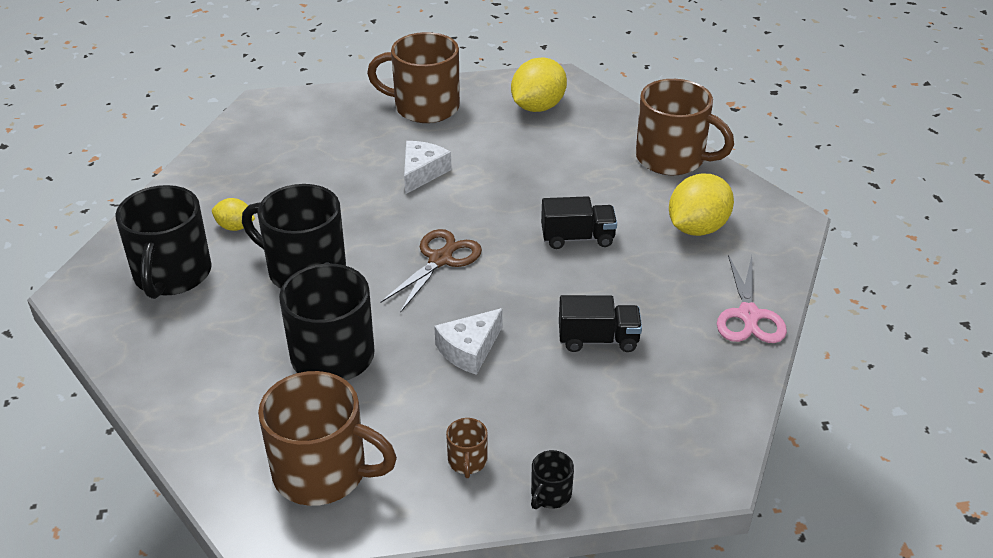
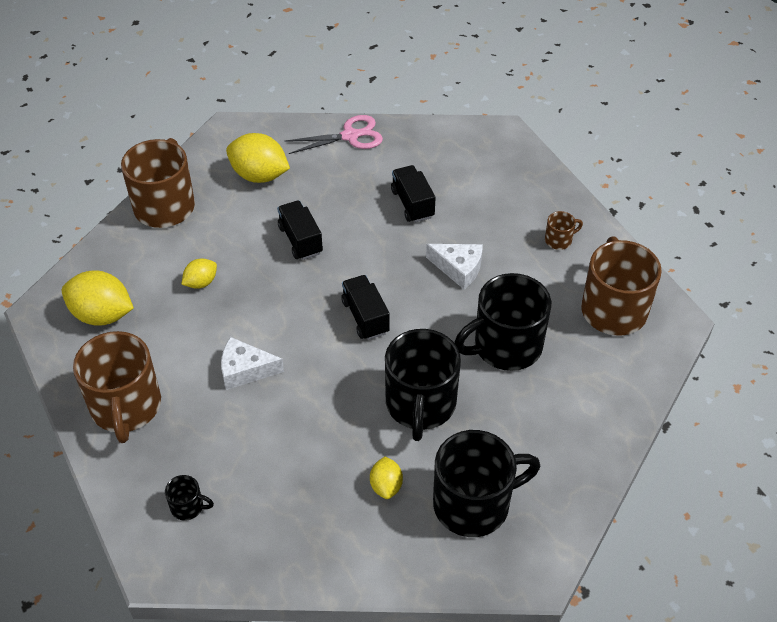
camera: 110 degrees left, 10 degrees up
(440, 260) = (365, 317): brown scissors -> black truck
(549, 164) = (201, 282): none -> yellow lemon
(550, 494) = (560, 196): black mug -> black mug (188, 507)

